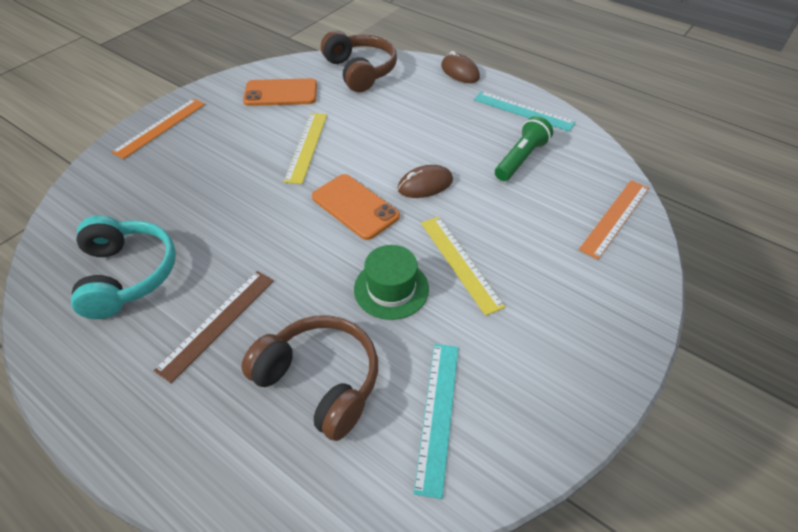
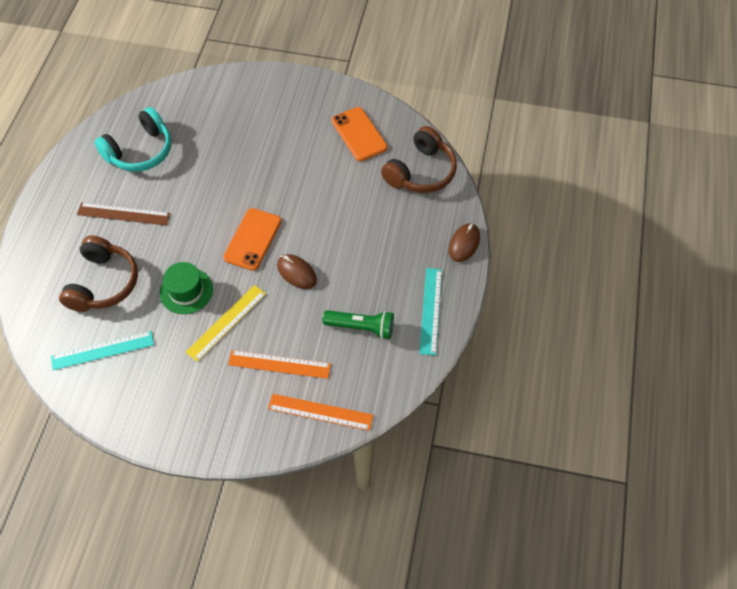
camera: 65 degrees right, 10 degrees up
(160, 127) = (278, 87): orange ruler -> orange ruler (279, 364)
(306, 146) = (302, 181): yellow ruler -> none

